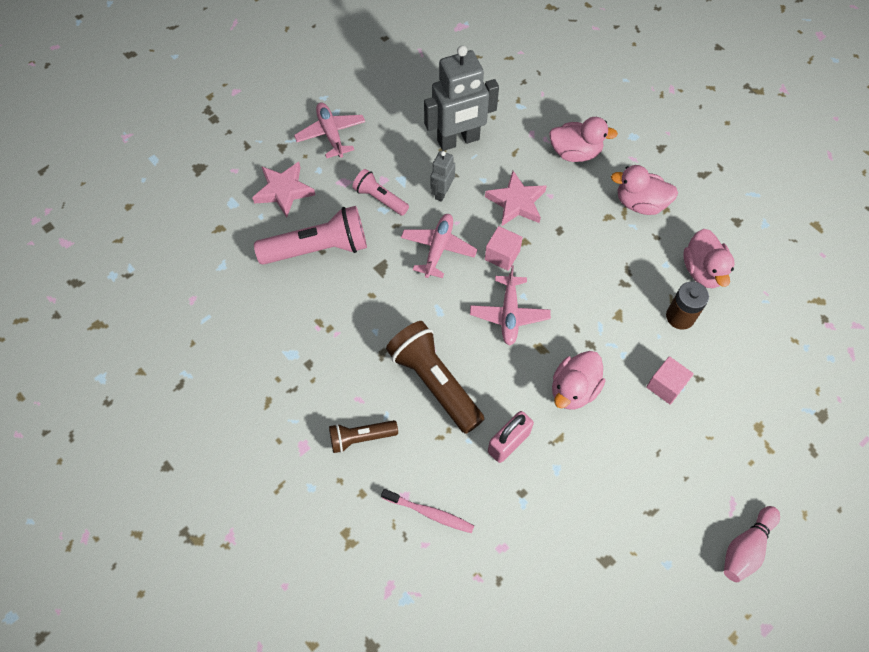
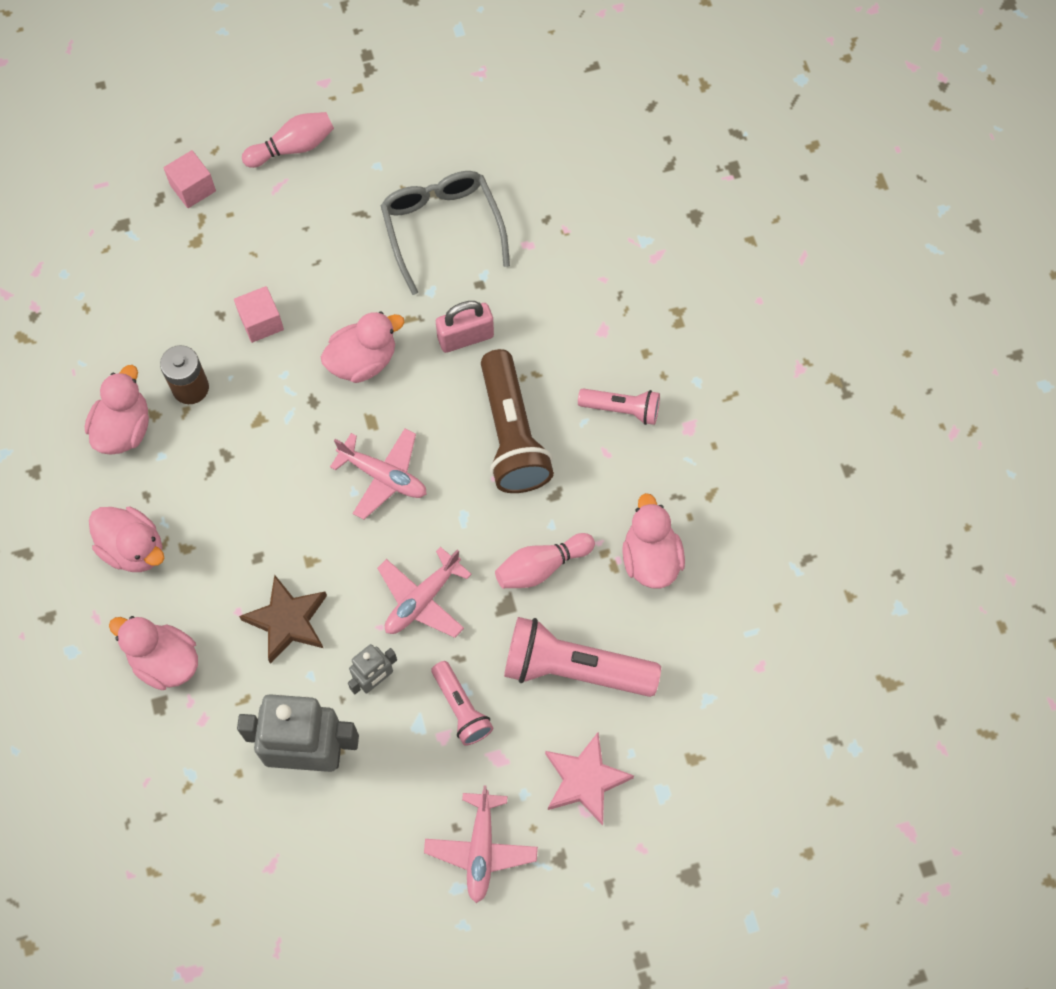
camera: 155 degrees left, 5 degrees up
(295, 338) = (650, 558): none -> pink duck
(361, 438) = (622, 409): brown flashlight -> pink flashlight
(369, 301) = (541, 567): none -> pink bowling pin
(430, 513) = (583, 305): pink toothbrush -> none
(502, 255) = (348, 555): pink cube -> pink cube (193, 188)
(509, 314) = (383, 476): pink plane -> pink plane turned 90 degrees clockwise
(516, 202) = (287, 621): pink star -> brown star
(579, 529) = (442, 229): none -> grey glasses

